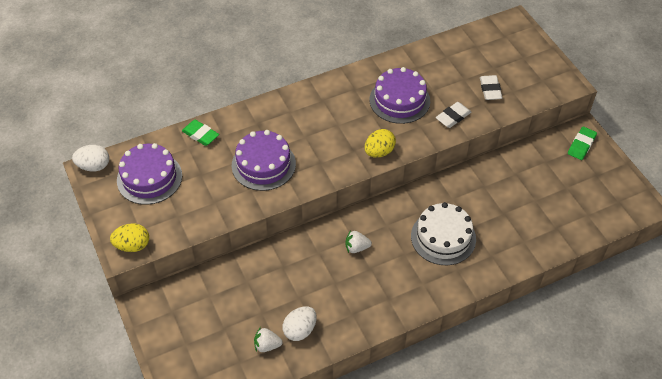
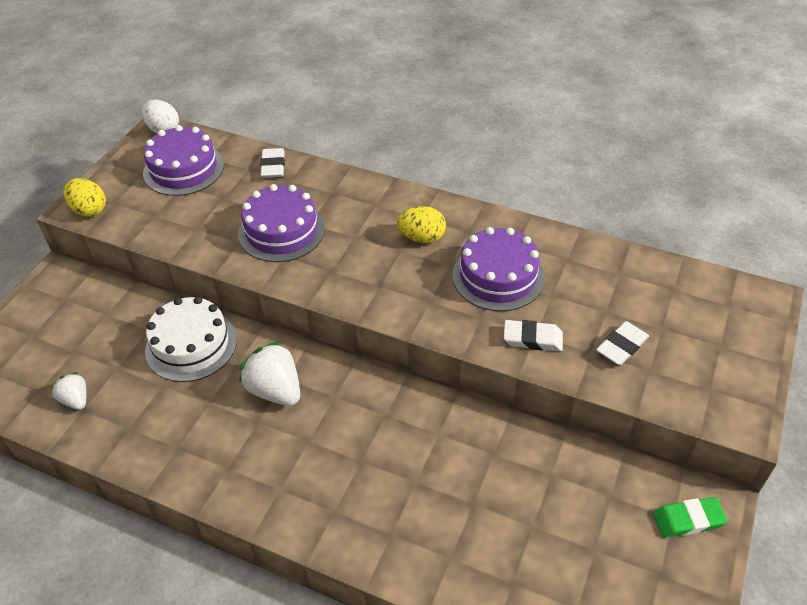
camera: 50 degrees right, 5 degrees down
(200, 135) = (273, 166): green eraser -> white eraser
(300, 330) = (117, 414): white egg -> none
(356, 247) = (275, 390): white strawberry -> white strawberry, size x1.73
(379, 152) = (400, 307): yellow egg -> yellow egg (422, 238)
(443, 237) = (369, 463): white cake -> white cake (191, 345)

